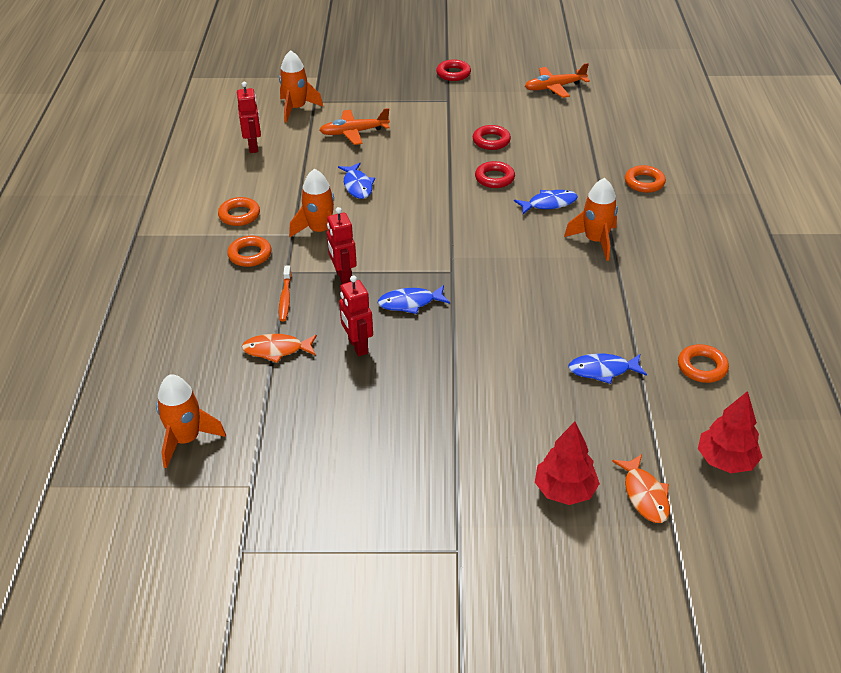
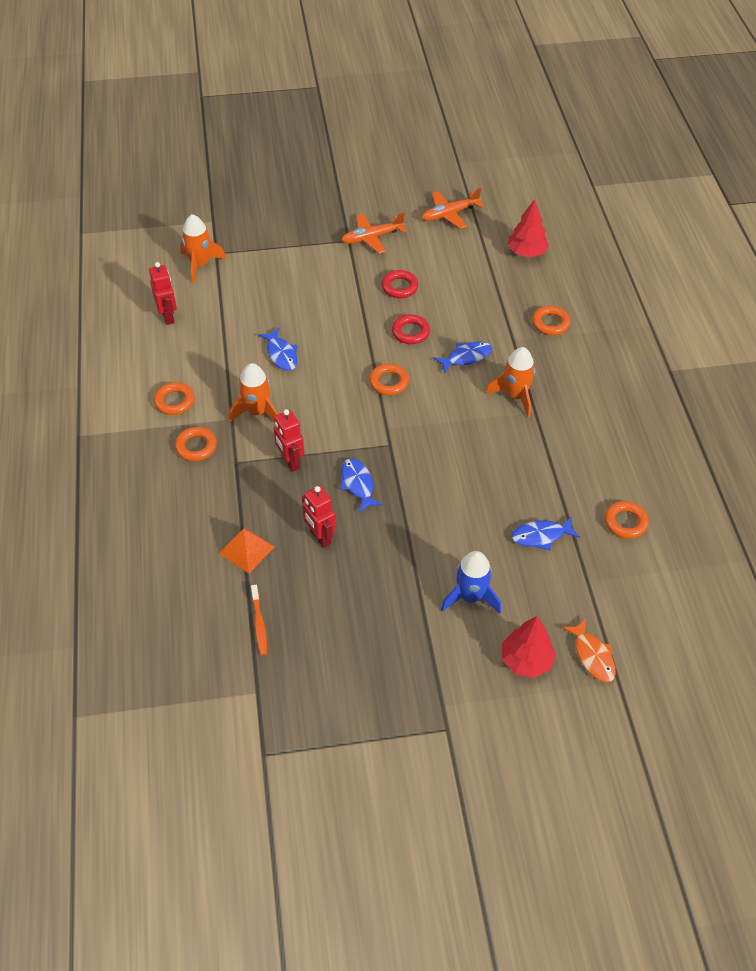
camera: 10 degrees left, 10 degrees up
(186, 439) = (188, 653): orange rocket -> none
(276, 350) = (246, 550): orange fish -> orange pyramid
(285, 298) = (241, 492): orange toothbrush -> orange toothbrush (259, 623)
(354, 132) = (264, 289): orange plane -> orange plane (372, 237)
(410, 303) = (358, 484): blue fish -> blue fish turned 90 degrees clockwise
(453, 73) = (347, 205): red ring -> none
(463, 218) = (389, 382): none -> orange ring
(512, 420) = (470, 597): none -> blue rocket
(726, 460) = (655, 613): red tree -> red tree (526, 252)

